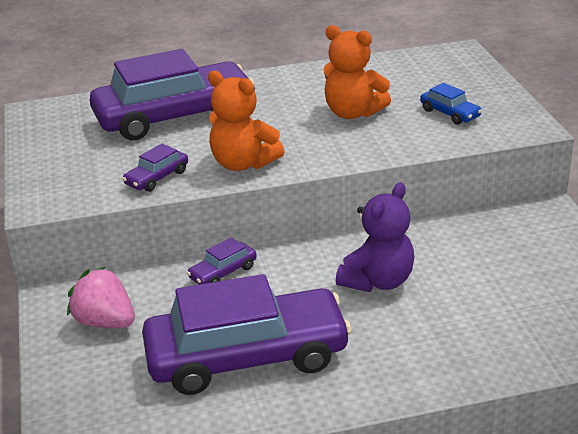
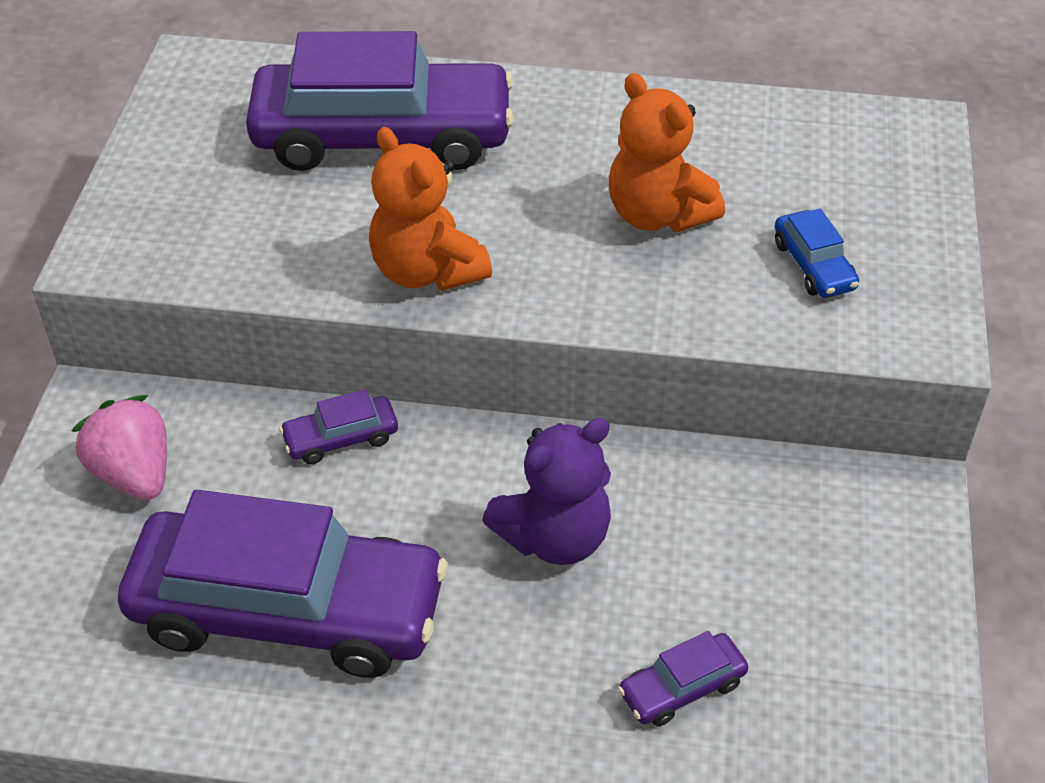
camera: 20 degrees right, 15 degrees up
(157, 178) = (287, 258): purple car -> purple car (682, 688)

